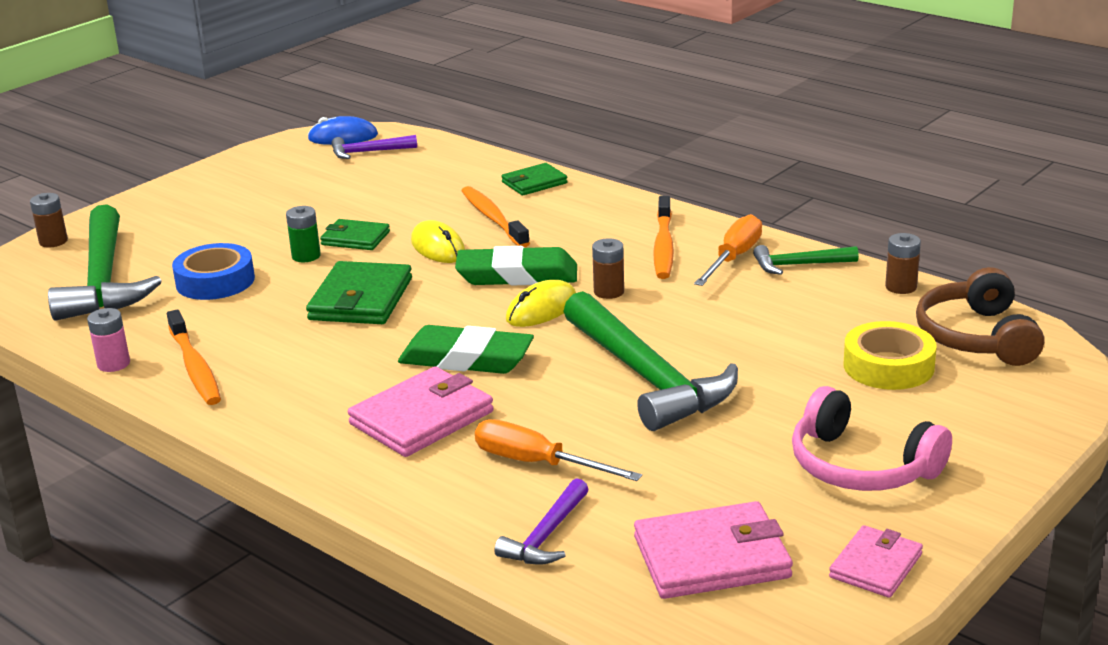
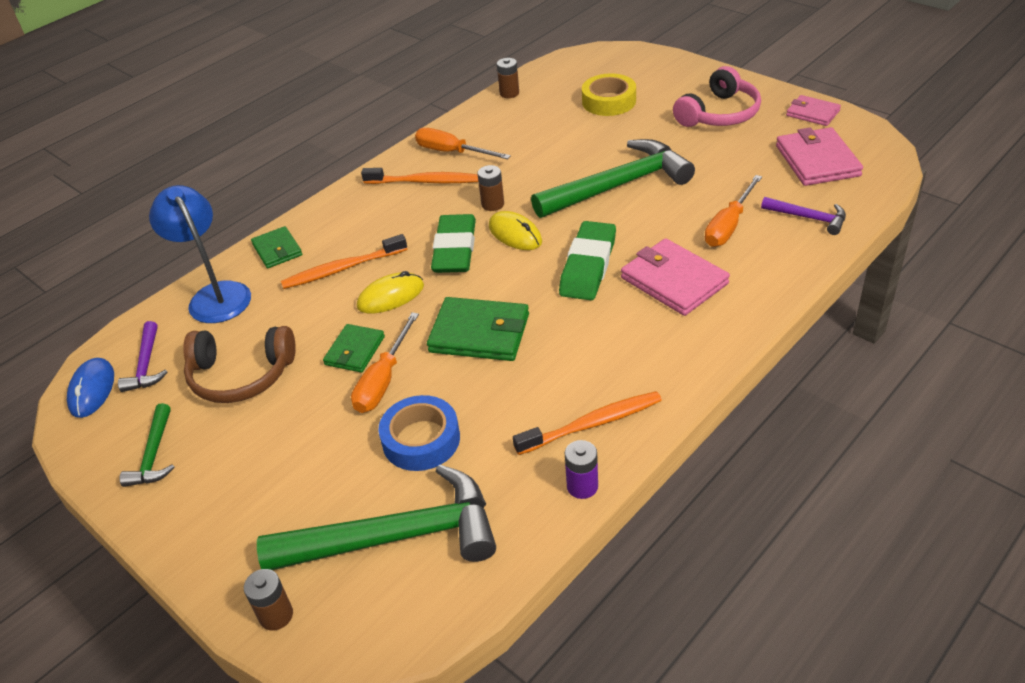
camera: 85 degrees left, 15 degrees up
(113, 364) = (582, 486): pink battery -> purple battery
(306, 256) = (383, 380): green battery -> orange screwdriver
(463, 165) = (215, 295): none -> blue lamp
(798, 265) = (469, 127): green hammer -> green hammer (154, 455)
(976, 337) = (576, 73): brown headphones -> brown headphones (241, 375)

